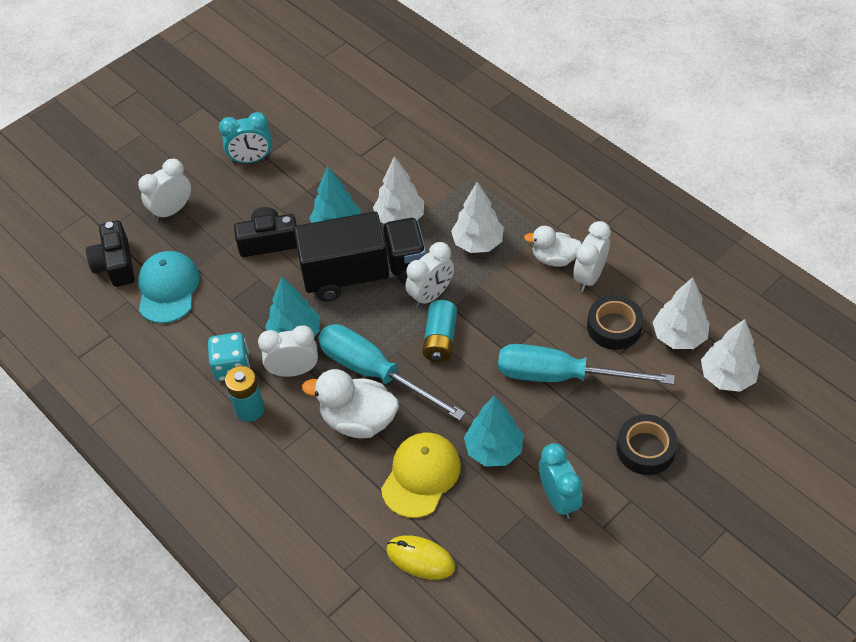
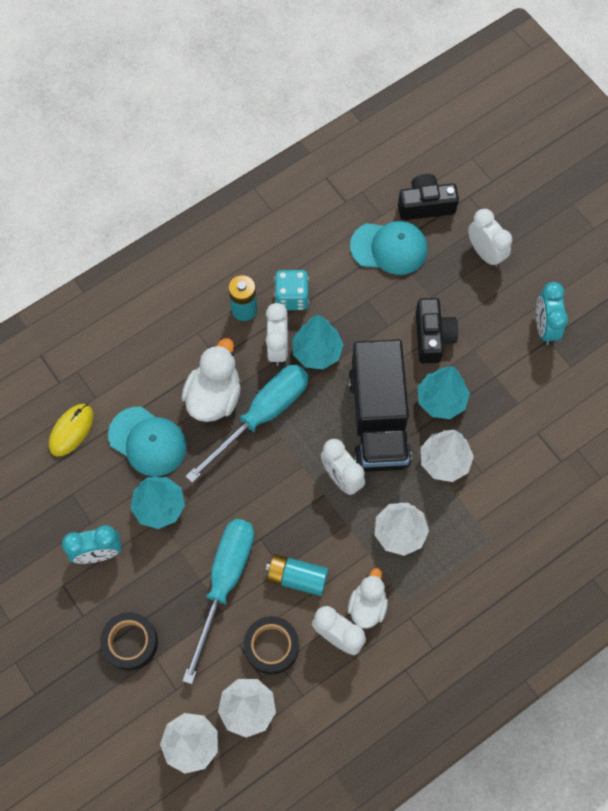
camera: 95 degrees right, 15 degrees up
(421, 476) = (147, 441): yellow cap -> turquoise cap
(440, 339) = (288, 478): turquoise battery -> turquoise battery (297, 577)

